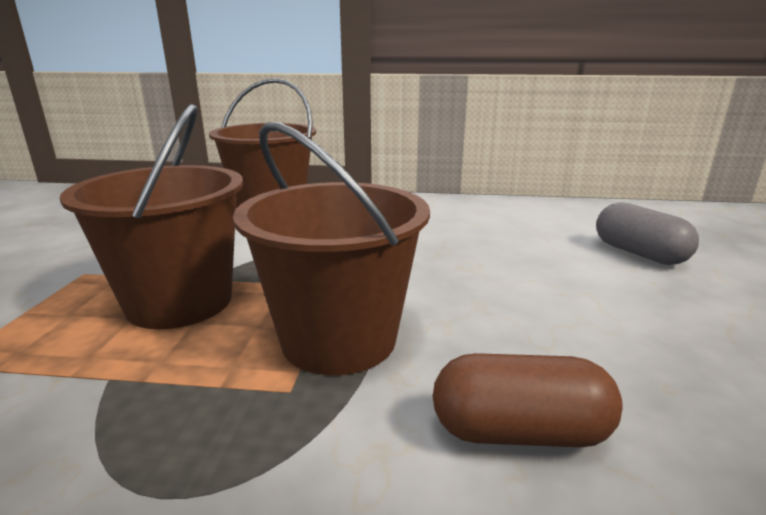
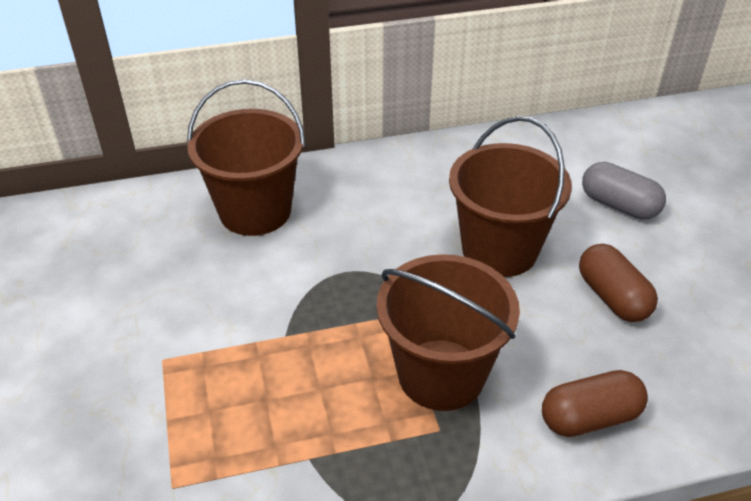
camera: 20 degrees left, 20 degrees up
(179, 302) = (287, 370): brown bucket -> brown bucket (499, 250)
(606, 317) = (612, 297): none -> brown capsule

